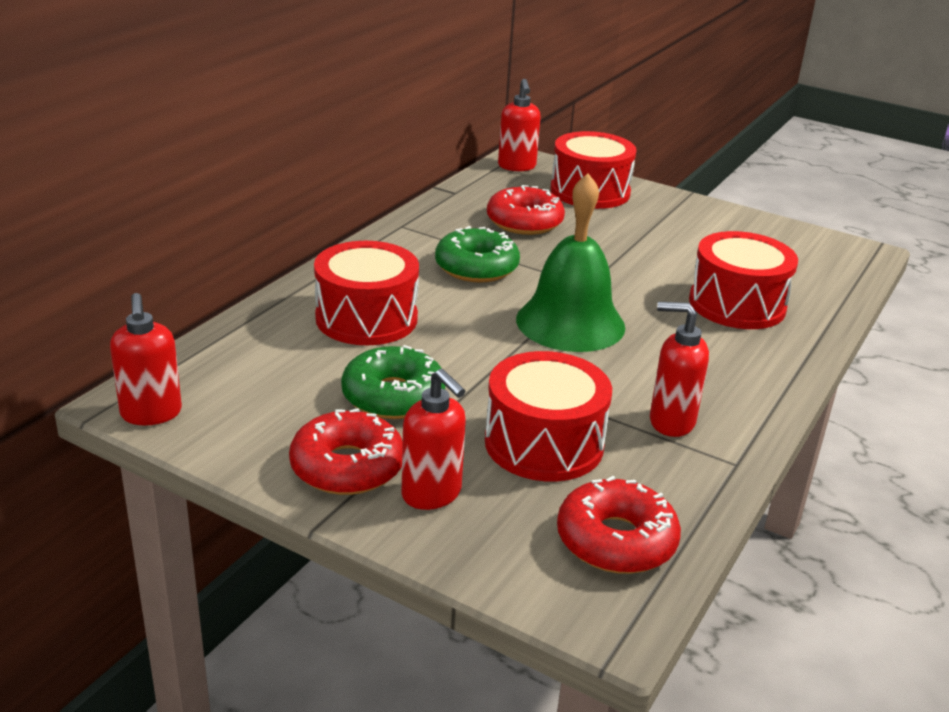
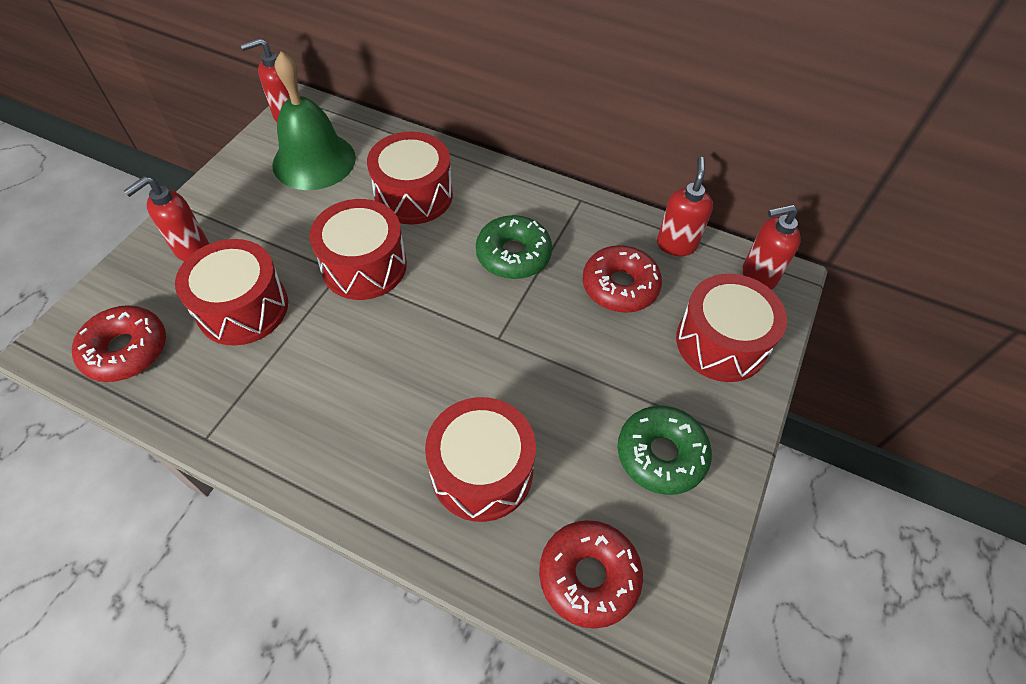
camera: 85 degrees right, 25 degrees up
(347, 467) = (225, 207): red donut -> red donut (588, 576)
(393, 396) = (306, 220): green donut -> green donut (661, 454)
(481, 355) = (364, 266): none -> red drum
(570, 322) = (424, 324): green bell -> green bell (314, 161)
(670, 422) = (267, 393): red soap dispenser -> red soap dispenser (676, 244)

